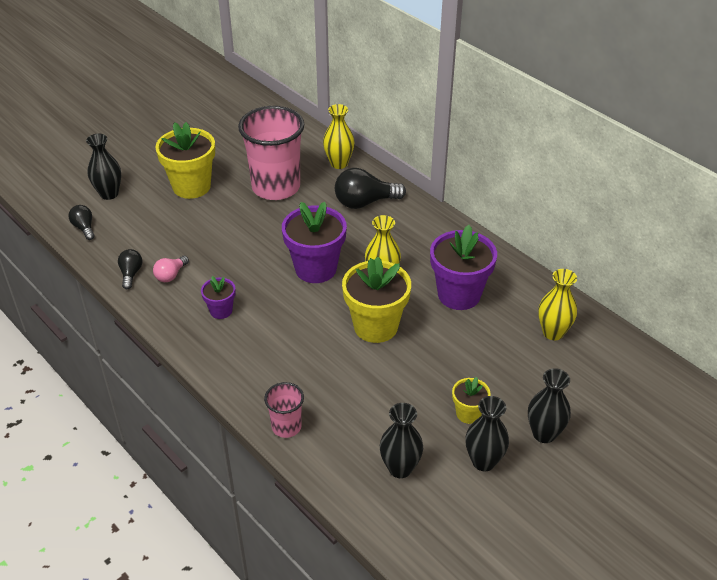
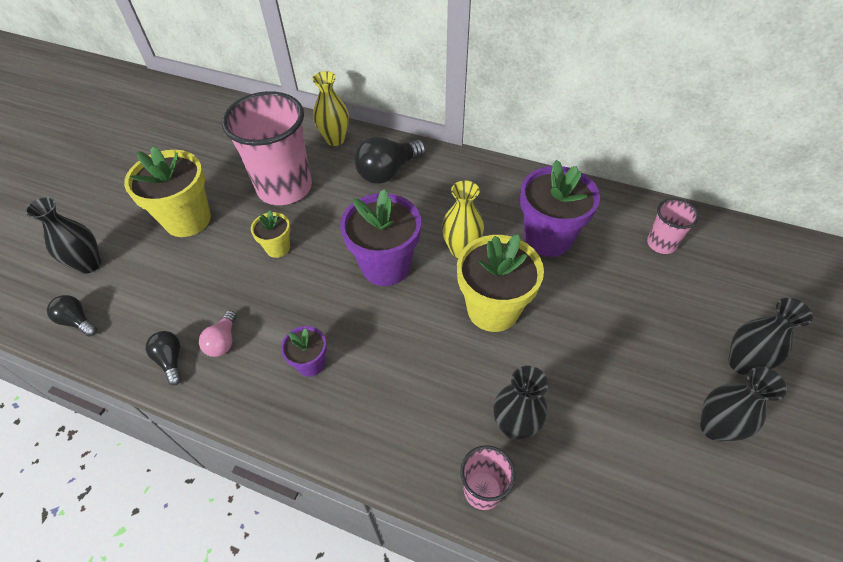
camera: 25 degrees left, 10 degrees up
(400, 468) = (641, 482): black vase -> black vase (514, 426)
(468, 413) = (656, 374): yellow flower pot -> yellow flower pot (278, 248)
(553, 332) = (661, 243): yellow vase -> pink cup

